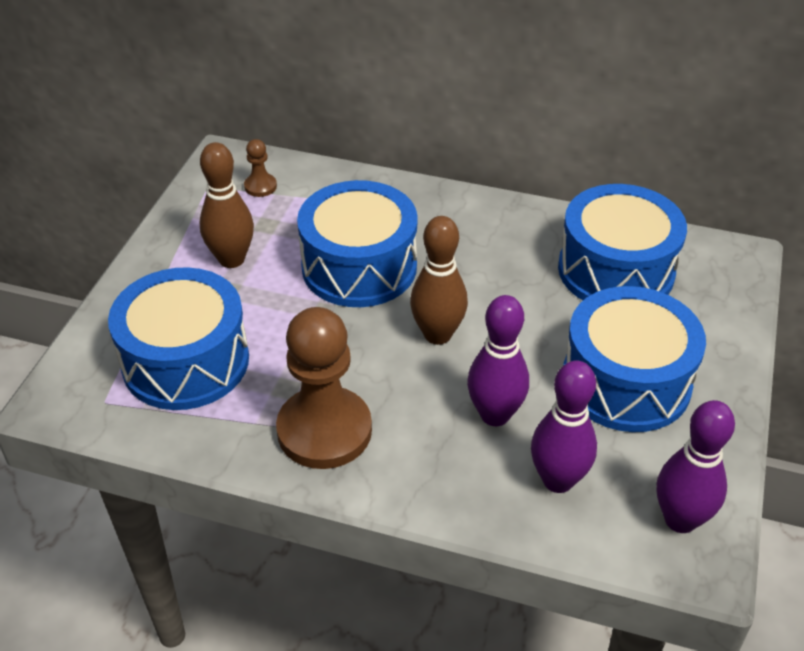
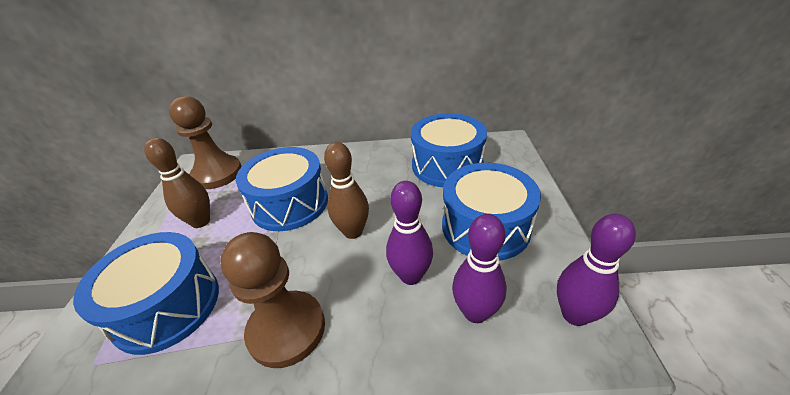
camera: 15 degrees left, 5 degrees down
(260, 186) = (217, 174): brown pawn -> brown pawn, size x2.32

